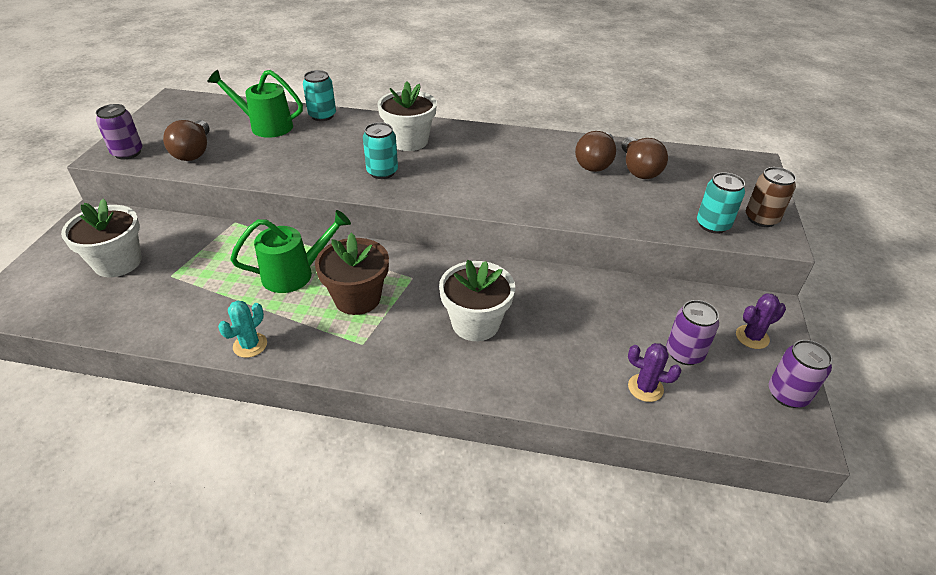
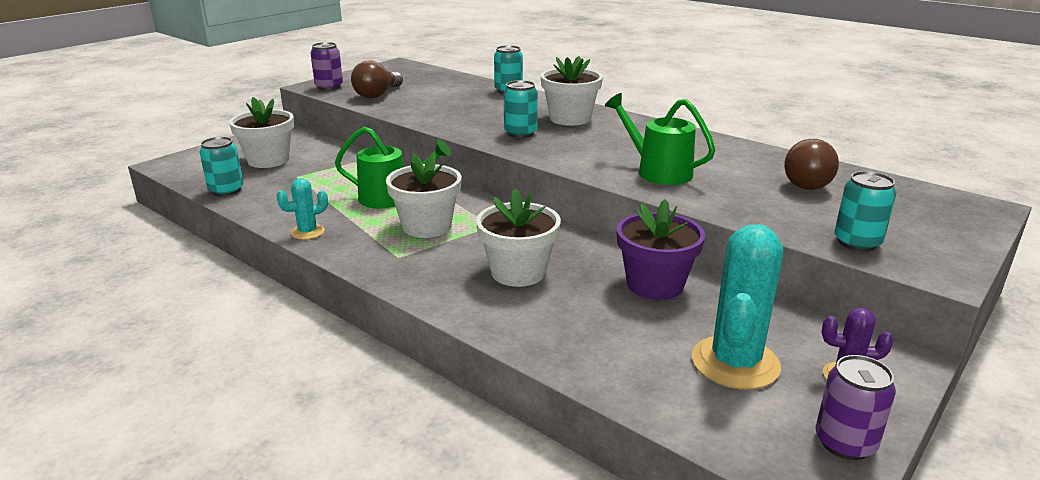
camera: 30 degrees right, 15 degrees down
(108, 320) = (226, 190): none -> turquoise can
(265, 126) = (452, 89): green watering can -> green watering can (657, 171)
(357, 298) = (427, 226): brown flower pot -> white flower pot
(582, 298) = (655, 285): none -> purple flower pot
(595, 163) = (757, 168): brown light bulb -> none
(645, 388) = (653, 375): purple cactus -> none
(684, 353) = (735, 363): purple can -> turquoise cactus
(761, 219) = (936, 253): brown can -> none

